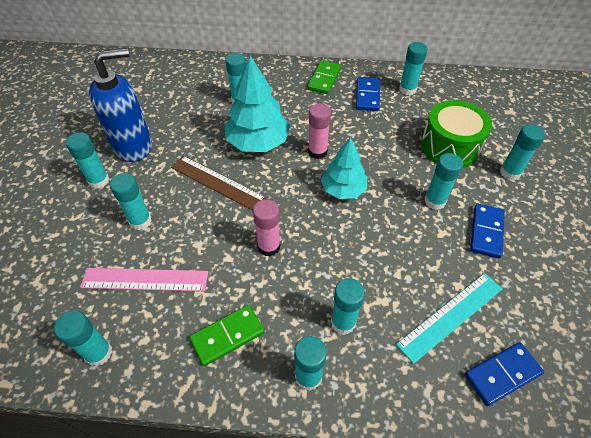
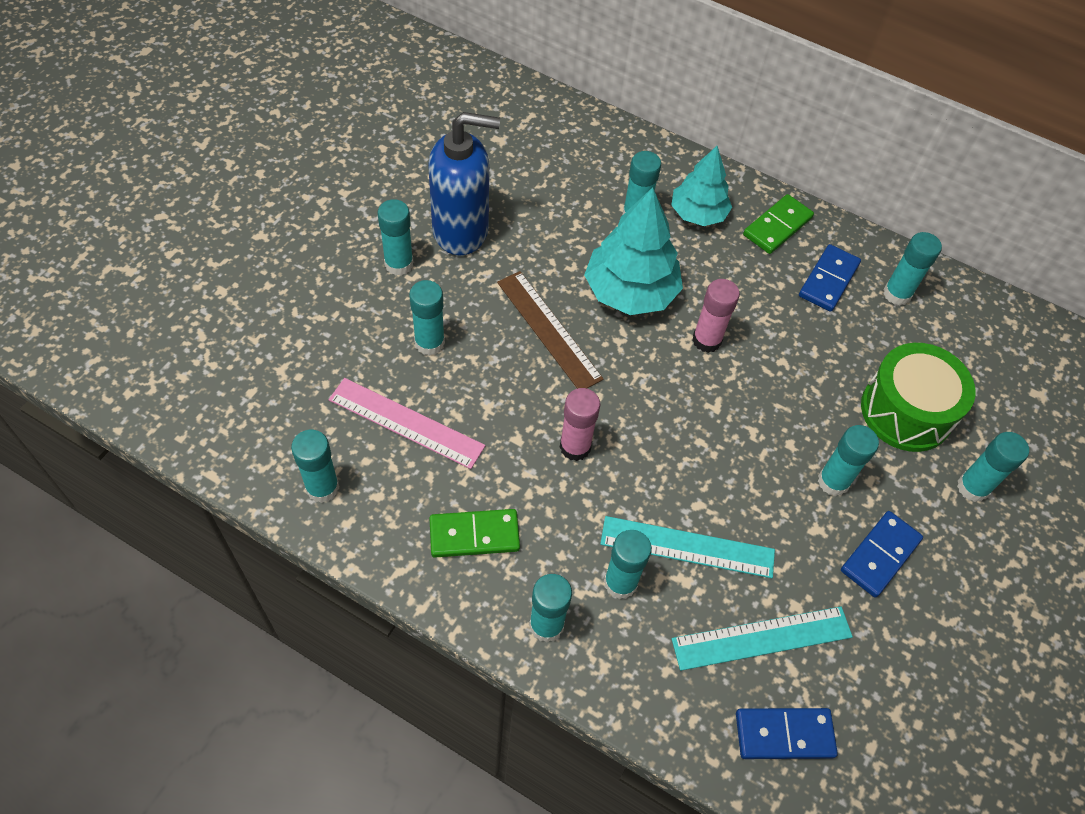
camera: 20 degrees right, 5 degrees up
(343, 189) = (714, 410): turquoise tree -> turquoise tree (698, 214)
(373, 278) = (687, 547): none -> turquoise ruler

